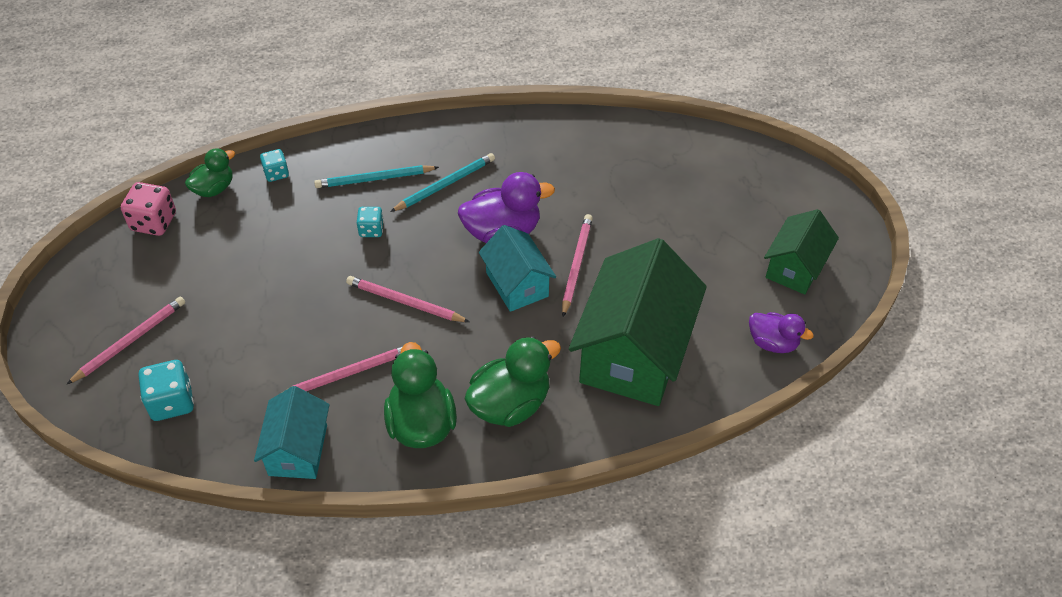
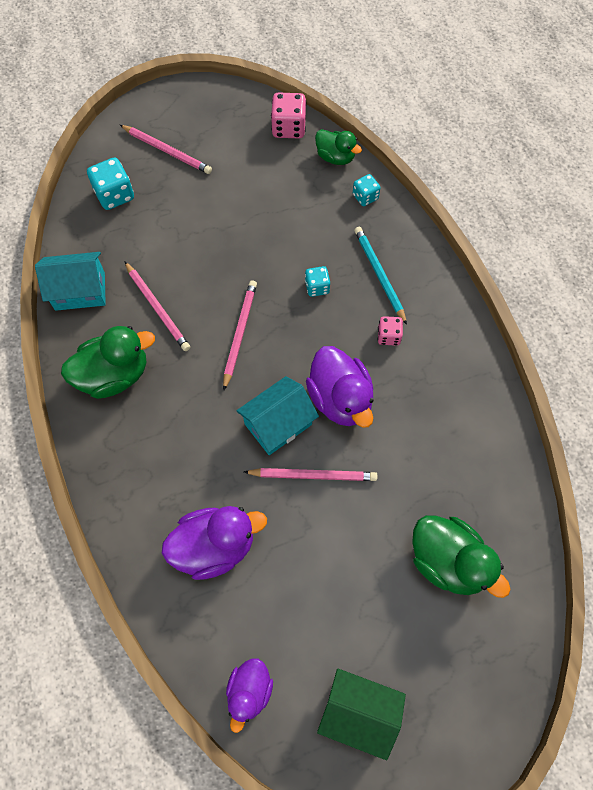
camera: 80 degrees right, 15 degrees up
(445, 184) = (388, 336): turquoise pencil -> pink dice
(510, 404) = (142, 443): green duck -> green duck (448, 561)
(634, 353) = (214, 546): green house -> purple duck

